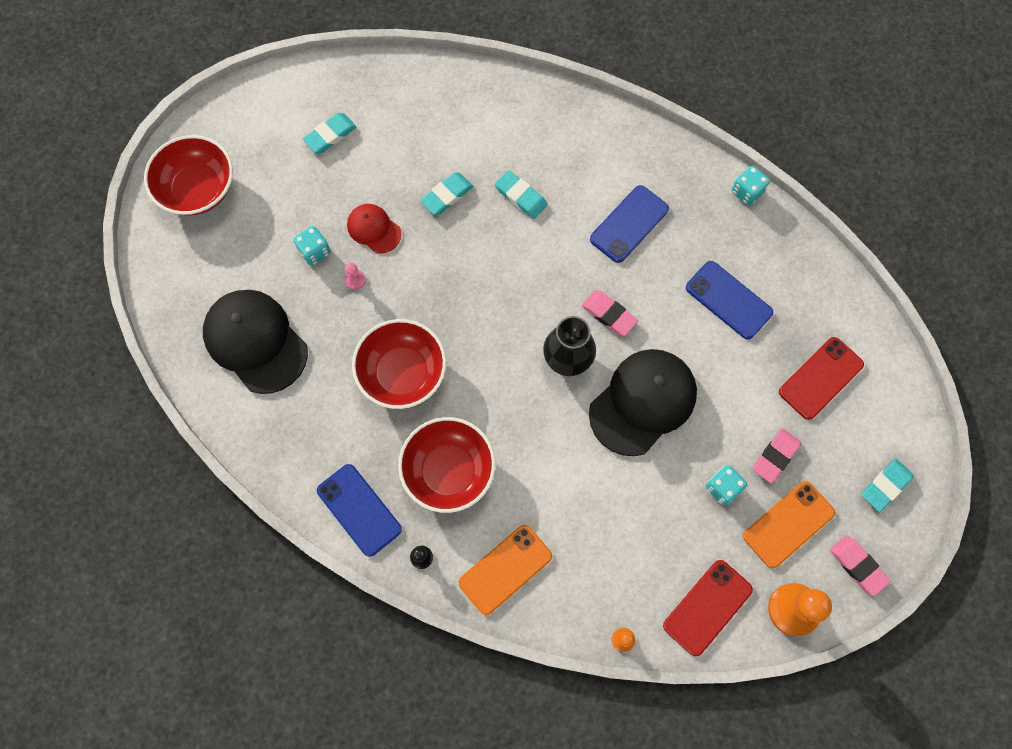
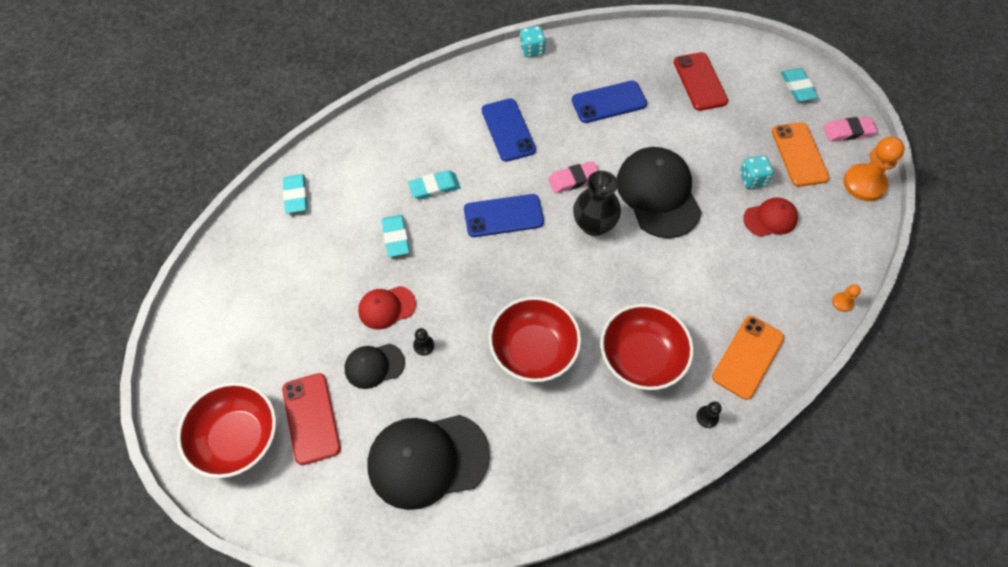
camera: 60 degrees left, 10 degrees down
(314, 251) = (374, 365): turquoise dice -> black cap
(330, 135) = (272, 298): turquoise eraser -> turquoise eraser (296, 196)
(355, 280) = (423, 345): pink pawn -> black pawn
(359, 510) = (639, 447): blue phone -> blue phone (503, 216)
(505, 569) = (748, 357): orange phone -> orange phone turned 45 degrees clockwise
(682, 527) = (770, 218): none -> red cap
(707, 607) = (840, 235): red phone -> red phone (311, 418)
(775, 456) = (744, 136): pink eraser -> none

